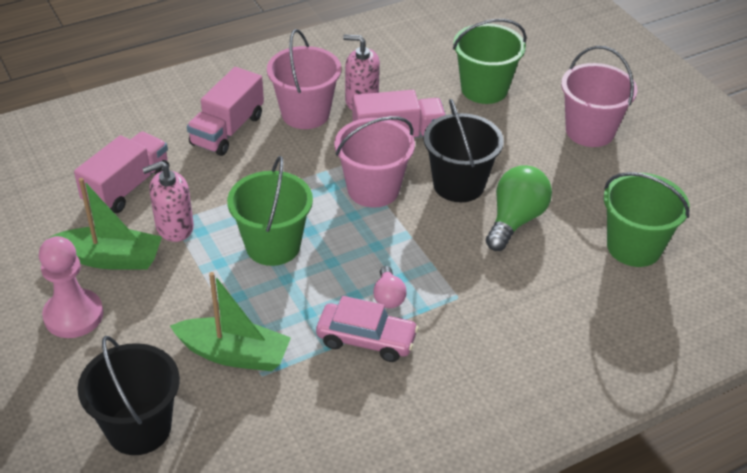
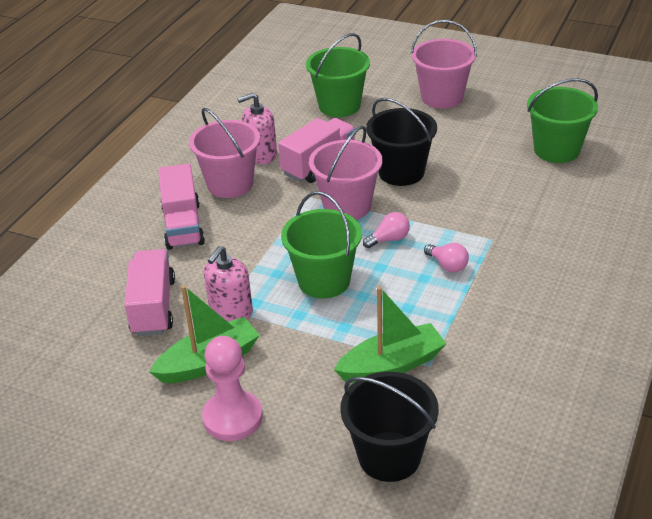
camera: 35 degrees left, 5 degrees down
(366, 339) = (469, 299): pink car -> none
(370, 241) = (389, 239): none -> pink light bulb
(515, 220) = (466, 174): green light bulb -> none

